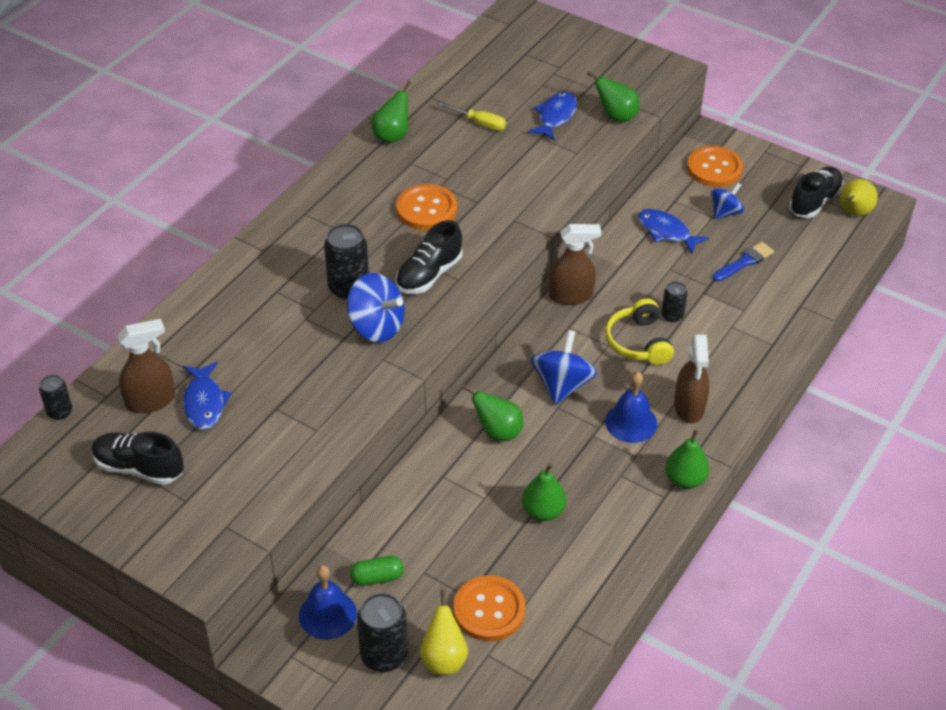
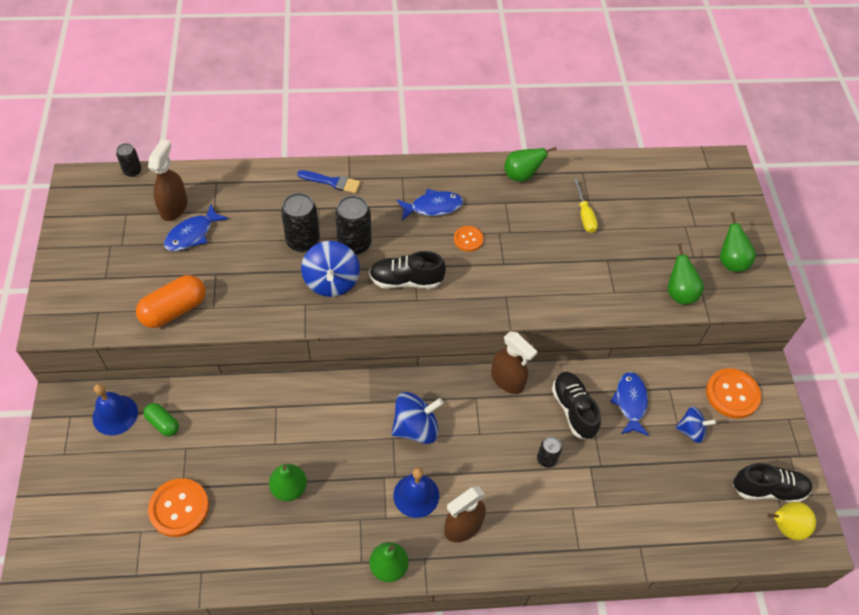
camera: 50 degrees right, 10 degrees up
(139, 468) = (115, 237): black shoe -> black shoe (573, 410)
(151, 401) = (174, 207): brown spray bottle -> brown spray bottle turned 105 degrees counterclockwise
(288, 462) = (174, 310): none -> orange capsule
(384, 655) = (102, 468): black can -> black can (303, 241)
(426, 209) = (468, 239): orange button -> orange button, size x0.57
(444, 659) = (120, 506): yellow pear -> none
(497, 432) = (340, 415): green pear -> green pear (730, 262)
(555, 116) = (639, 255): blue fish -> blue fish (433, 207)
(639, 342) = (500, 452): yellow headphones -> none
(744, 262) = (650, 476): blue brush -> blue brush (332, 182)

